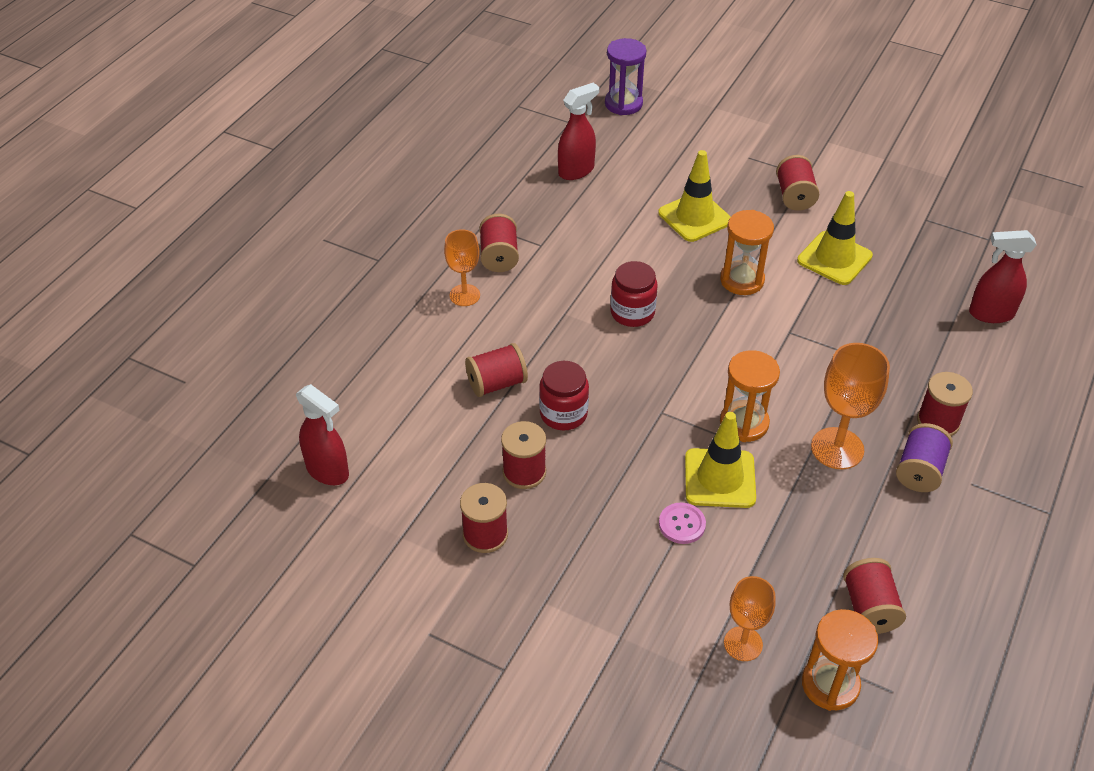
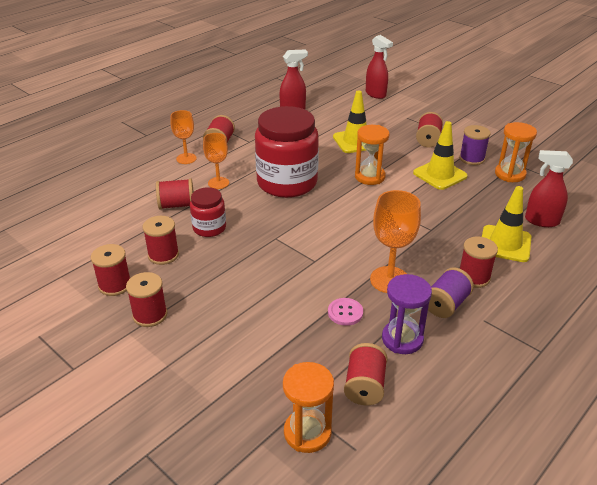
camera: 15 degrees right, 10 degrees down
(328, 471) = (41, 232): red spray bottle -> red spray bottle (376, 94)
(558, 569) = (150, 315): none -> red spool
(623, 104) = (340, 84): purple hourglass -> purple hourglass (402, 339)
(632, 312) = (287, 182): red jar -> red jar, size x1.98
(682, 524) = (252, 304): pink button -> pink button (345, 312)
(719, 478) = (294, 282): yellow traffic cone -> yellow traffic cone (505, 244)
(743, 644) = (254, 389): orange goblet -> orange goblet (218, 183)
(744, 423) = (329, 254): orange hourglass -> orange hourglass (510, 174)
(866, 221) = (472, 158): none -> purple spool

